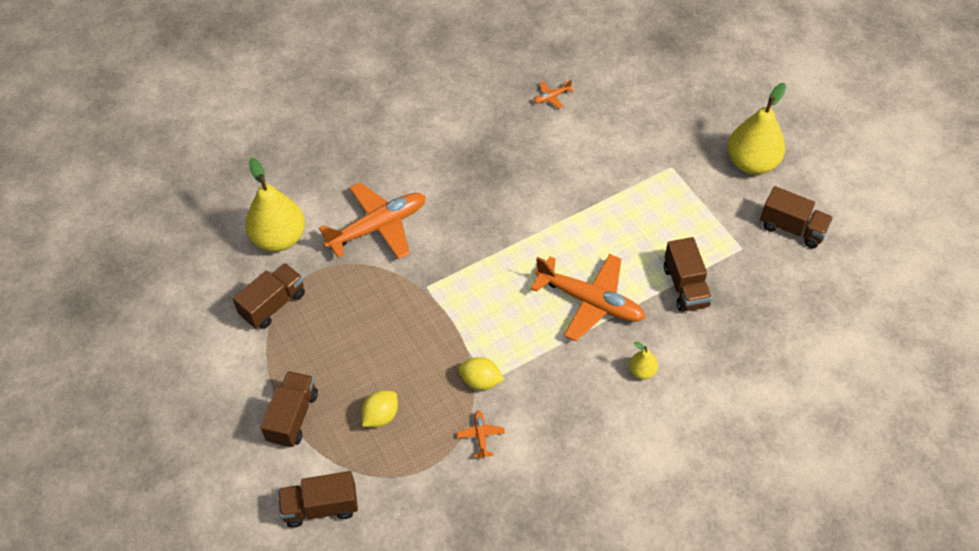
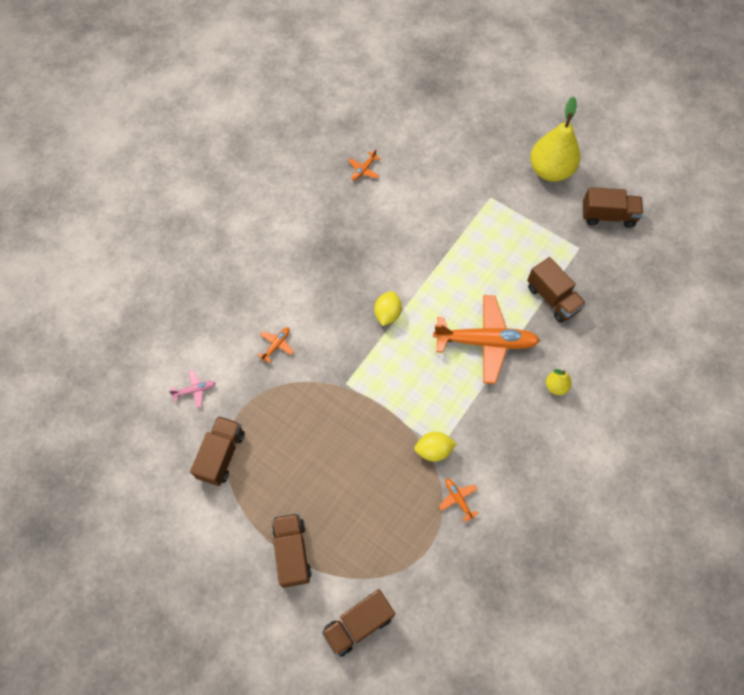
camera: 25 degrees left, 10 degrees up
(279, 238) = (195, 390): yellow pear -> pink plane
(377, 227) = (276, 345): orange plane -> orange plane, size x0.41
(381, 416) = (367, 518): yellow lemon -> yellow lemon (387, 314)

